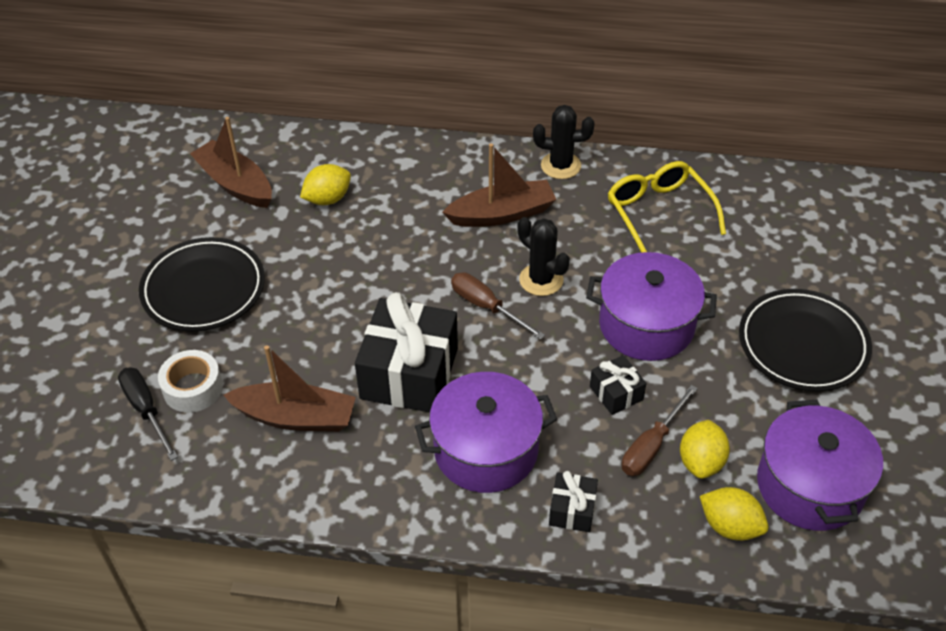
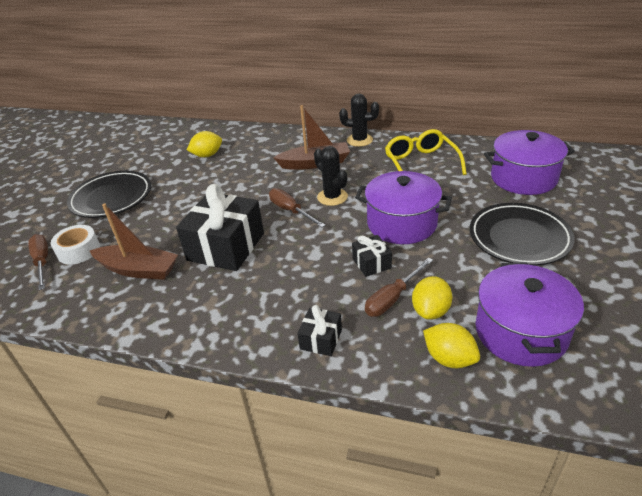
camera: 10 degrees right, 10 degrees down
(146, 410) = (42, 262): black screwdriver -> brown screwdriver
(235, 184) = (155, 148): brown boat -> none
(486, 450) = (265, 295): purple pot -> purple pot (523, 178)

